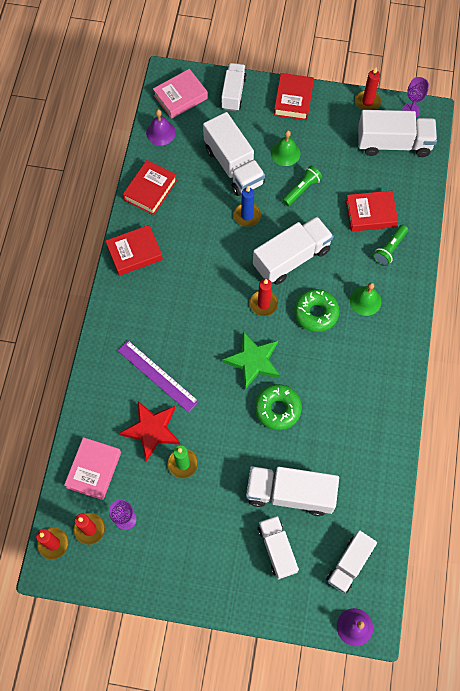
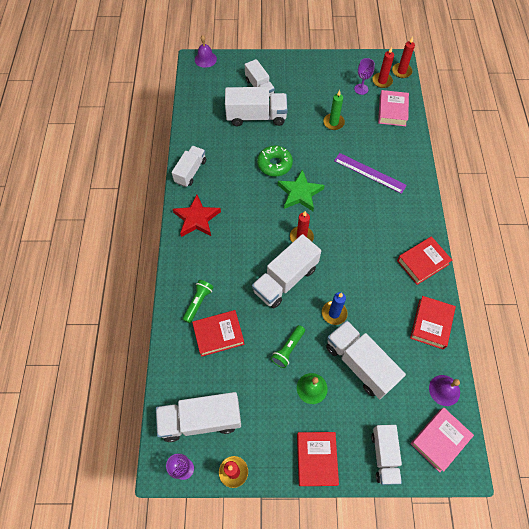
camera: 170 degrees right, 5 degrees down
(152, 430) = (361, 138): red star -> red star (197, 218)
(316, 313) = (256, 236): green donut -> none
(349, 564) = (212, 87): white truck -> white truck (190, 171)
(365, 301) = (216, 253): green bell -> none

